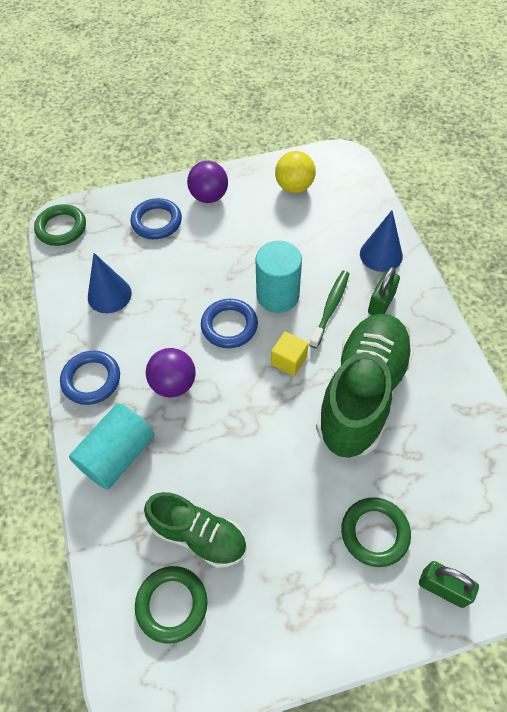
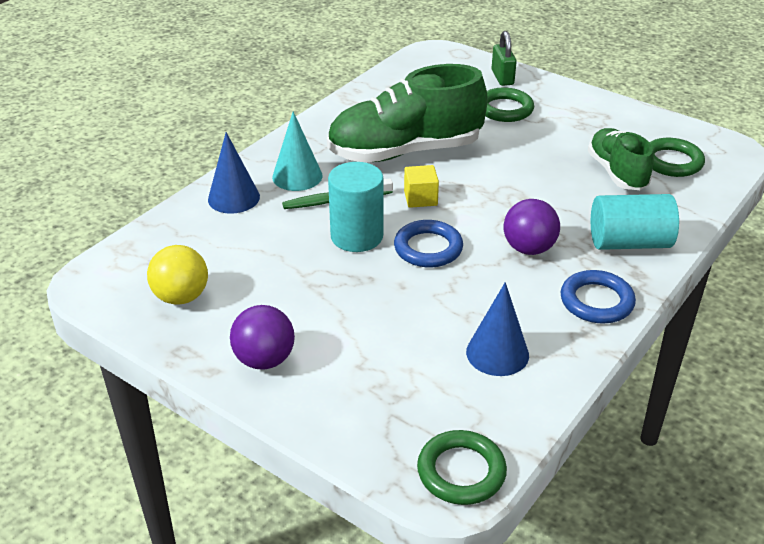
camera: 130 degrees left, 20 degrees down
(156, 222) = (353, 382): blue ring -> none
(381, 303) = (297, 176): green padlock -> turquoise cone

